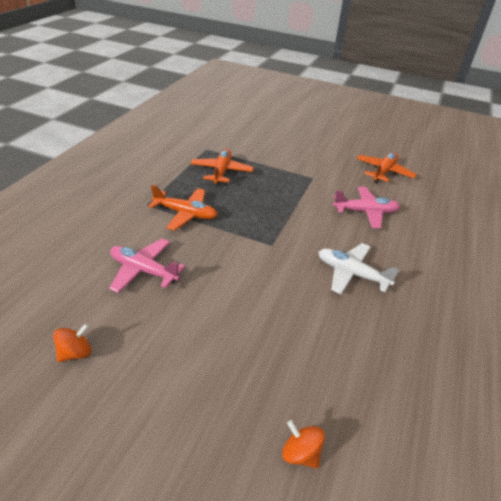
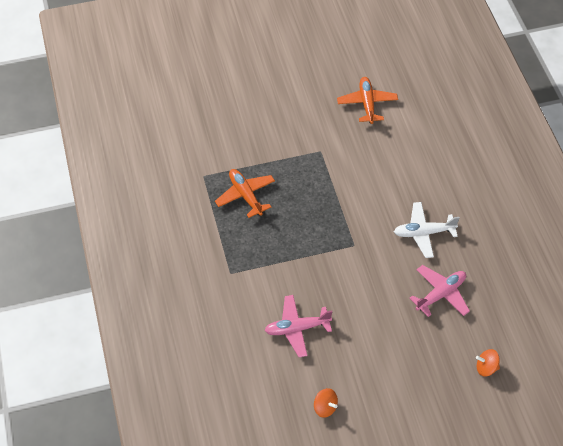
camera: 35 degrees left, 15 degrees up
(75, 353) = (325, 407): orange spinning top -> orange spinning top turned 120 degrees clockwise
(185, 214) = (268, 260): orange plane -> none
(365, 212) = (388, 164): pink plane -> pink plane (440, 294)

